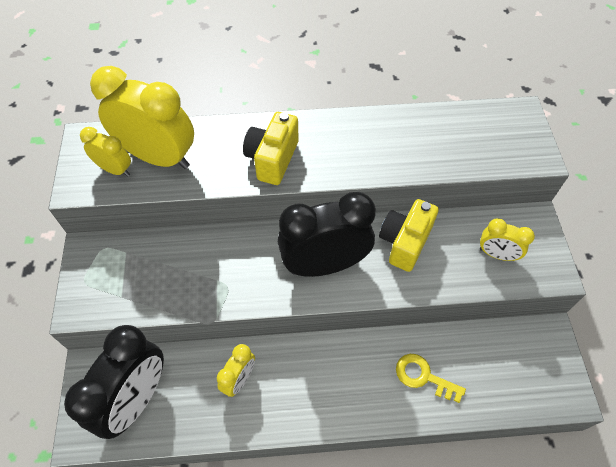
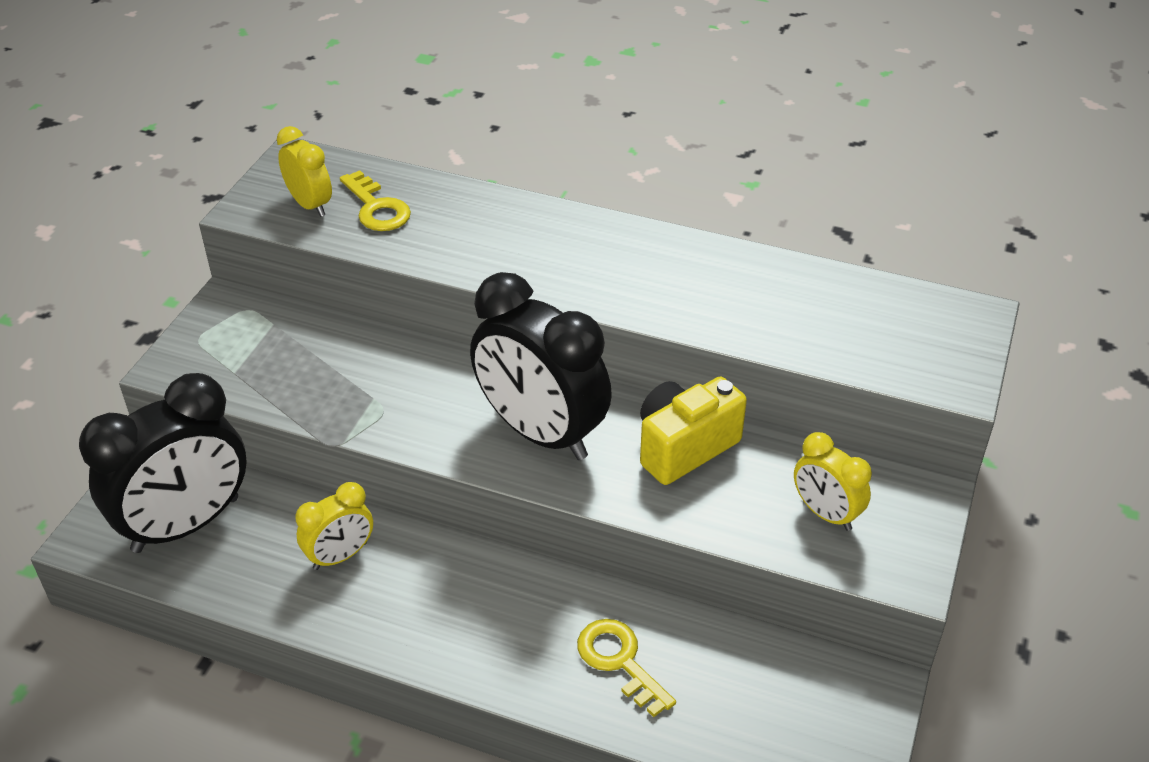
camera: 25 degrees right, 15 degrees down
(159, 157) = (377, 208): yellow clock -> yellow key
(272, 159) = (532, 257): yellow camera -> none
(324, 264) = (540, 433): black clock -> black clock turned 150 degrees counterclockwise

